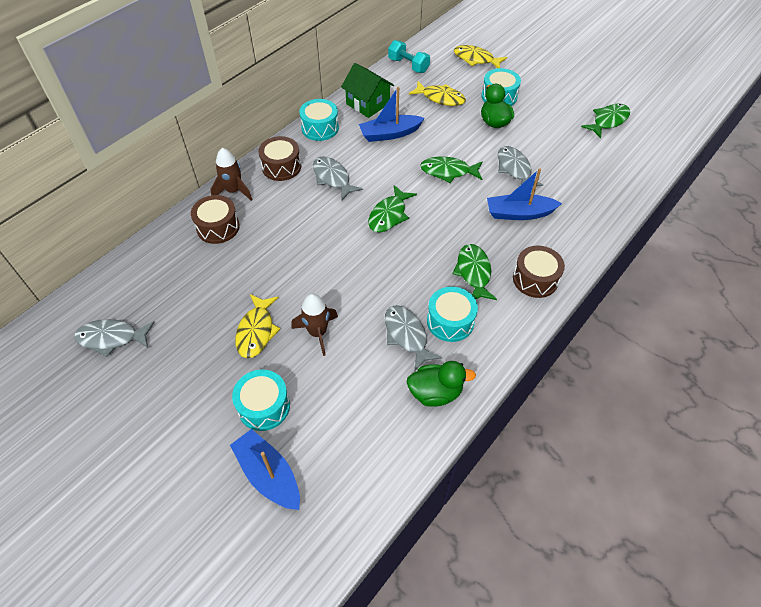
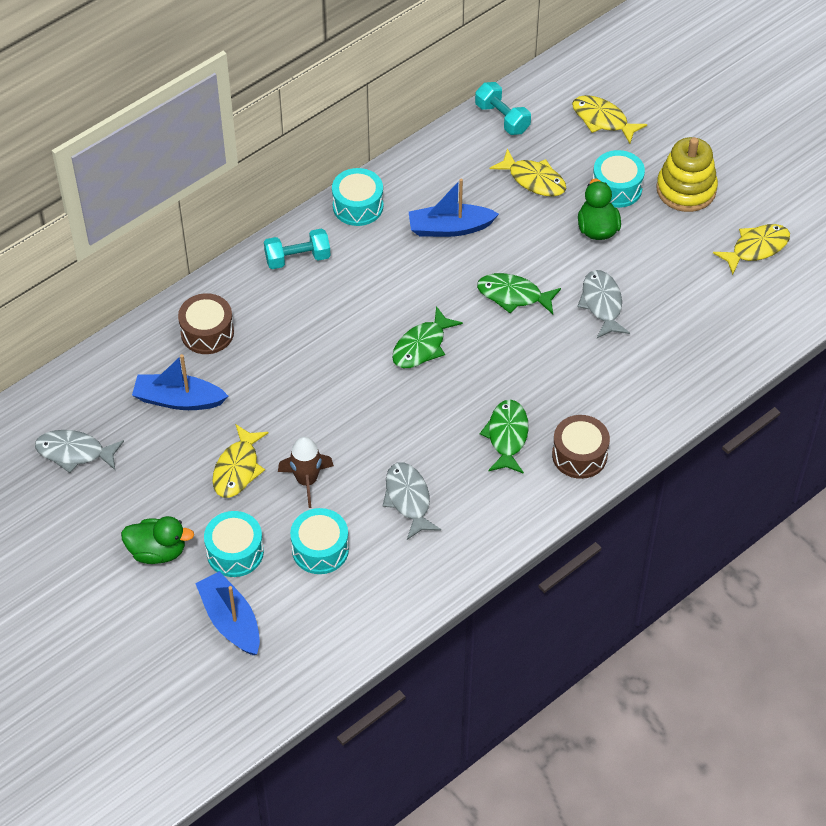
camera: 10 degrees right, 0 degrees up
(234, 191) = (232, 285): brown rocket -> none
(281, 167) = (297, 258): brown drum -> turquoise dumbbell
(332, 178) = (361, 284): grey fish -> none
(368, 104) = (430, 176): green house -> none
(435, 393) = (425, 566): green duck -> green duck (157, 551)
(450, 321) = (463, 490): turquoise drum -> turquoise drum (320, 549)
(519, 213) = (587, 367): blue boat -> blue boat (178, 400)
(546, 92) = (686, 189): none -> yellow stacking toy
(608, 121) = (756, 248): green fish -> yellow fish

